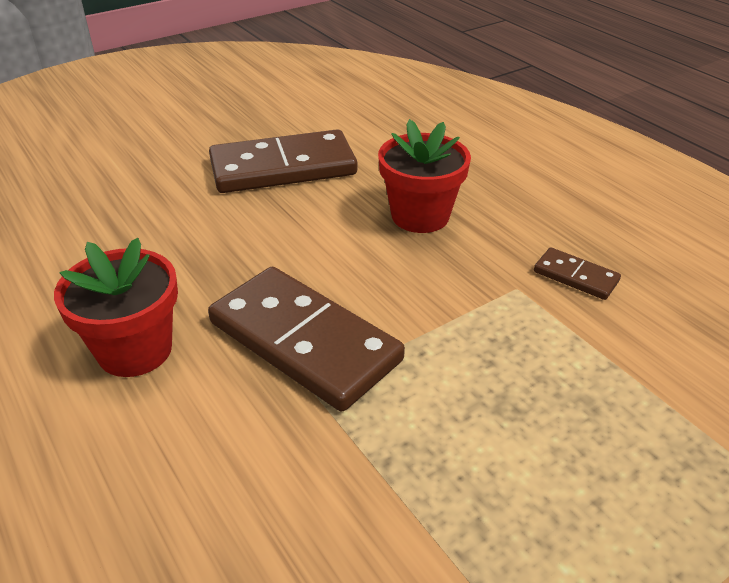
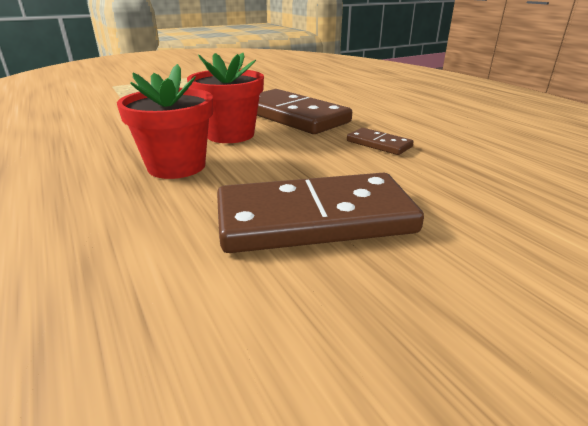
camera: 175 degrees left, 10 degrees down
(135, 350) = (390, 116): red flower pot -> red flower pot (230, 134)
(575, 276) = (96, 132): brown domino -> brown domino (378, 144)

